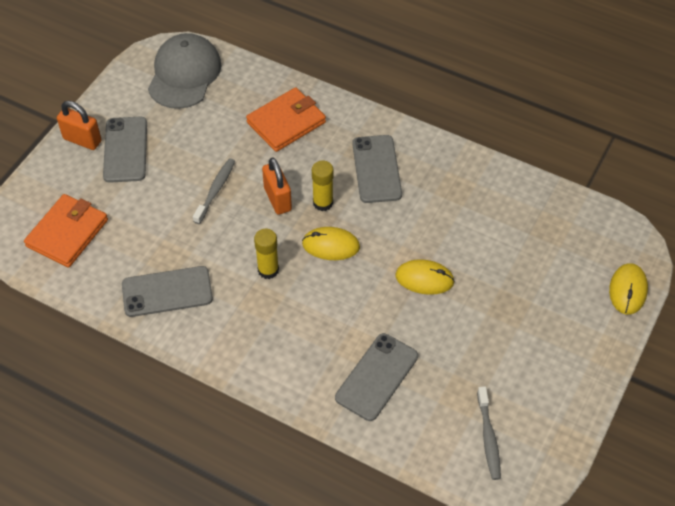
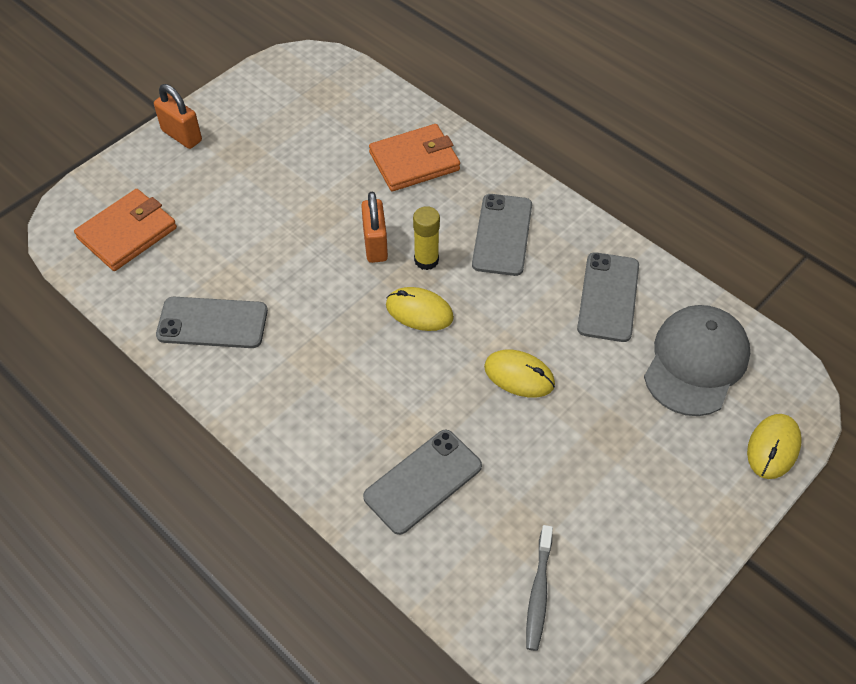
camera: 15 degrees right, 0 degrees up
(125, 149) = (224, 155): grey phone -> grey phone (608, 297)
(184, 74) = (318, 87): grey cap -> grey cap (696, 362)
(215, 190) = (308, 220): grey toothbrush -> none
(268, 270) = (336, 324): yellow glue stick -> none

